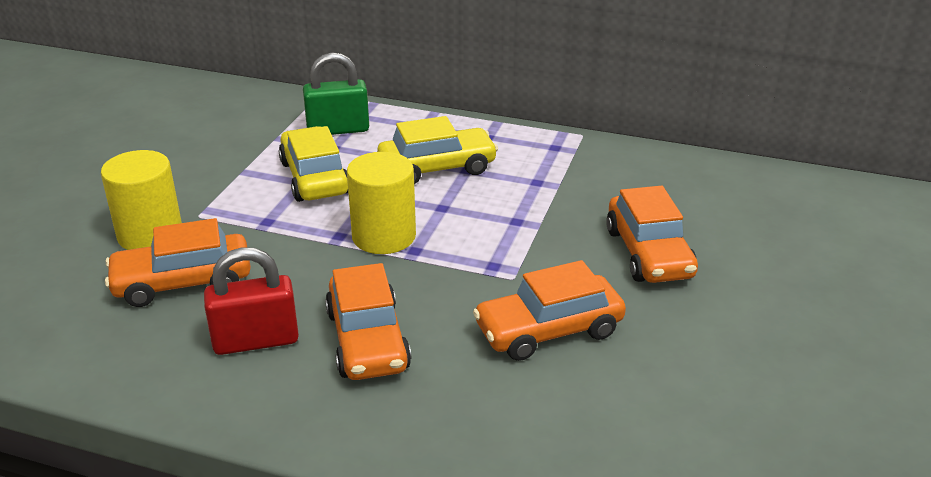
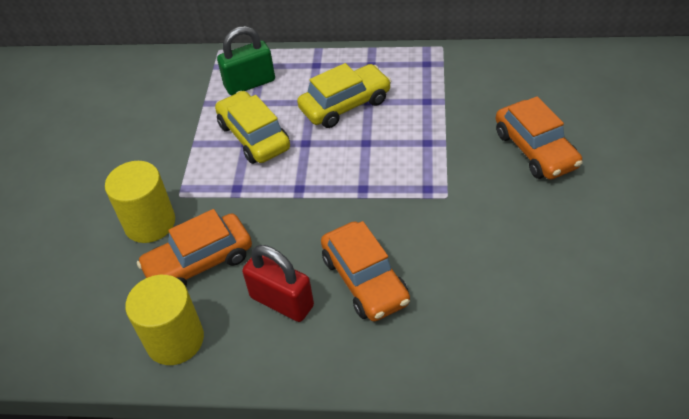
camera: 10 degrees left, 15 degrees up
(256, 340) = (282, 301): red padlock -> red padlock turned 60 degrees clockwise
(384, 236) = (333, 181): yellow cylinder -> yellow cylinder (175, 340)
(549, 330) = (492, 238): orange car -> none

